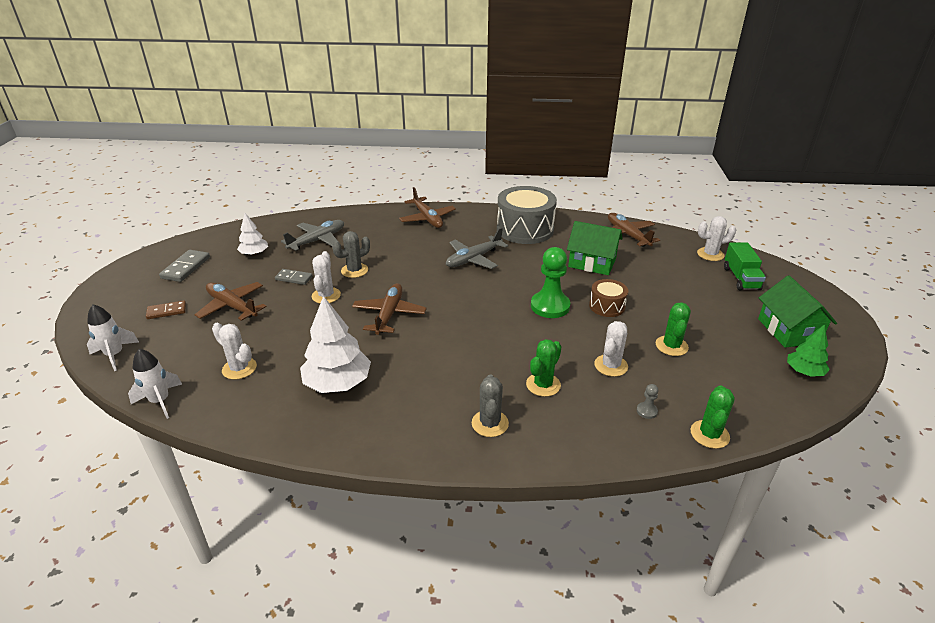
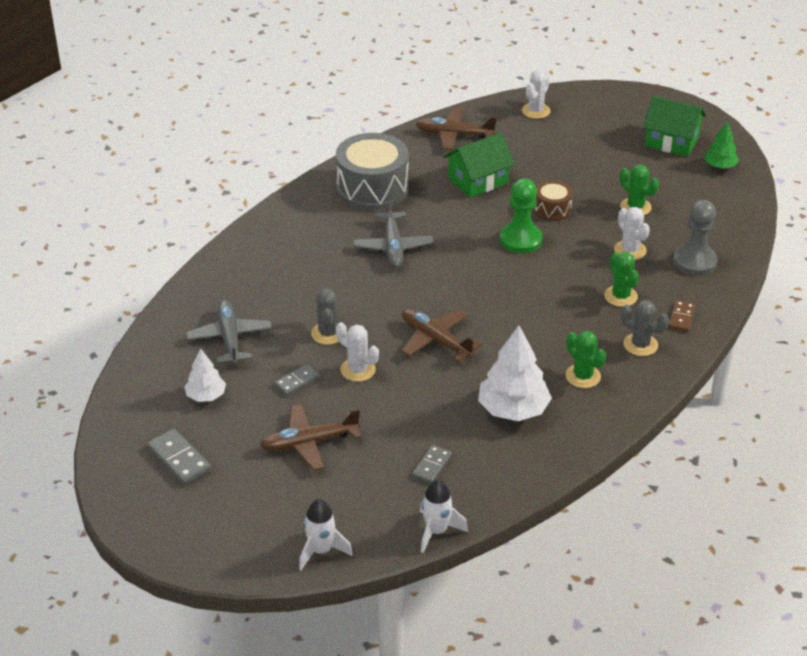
camera: 55 degrees left, 5 degrees up
(167, 311) = (268, 495): brown domino -> brown domino (681, 318)
(239, 368) = (431, 466): white cactus -> grey domino
(427, 218) = (271, 241): brown plane -> none
(646, 411) = (694, 262): grey pawn -> grey pawn, size x2.36
(709, 434) = (741, 247): green cactus -> green cactus (583, 376)
(741, 278) = (586, 119): green truck -> none

